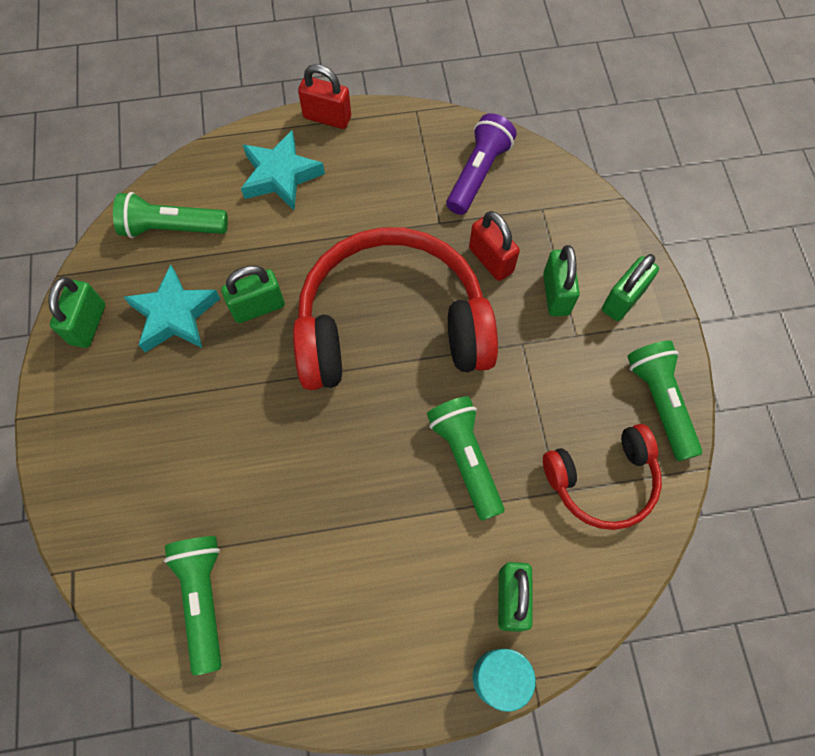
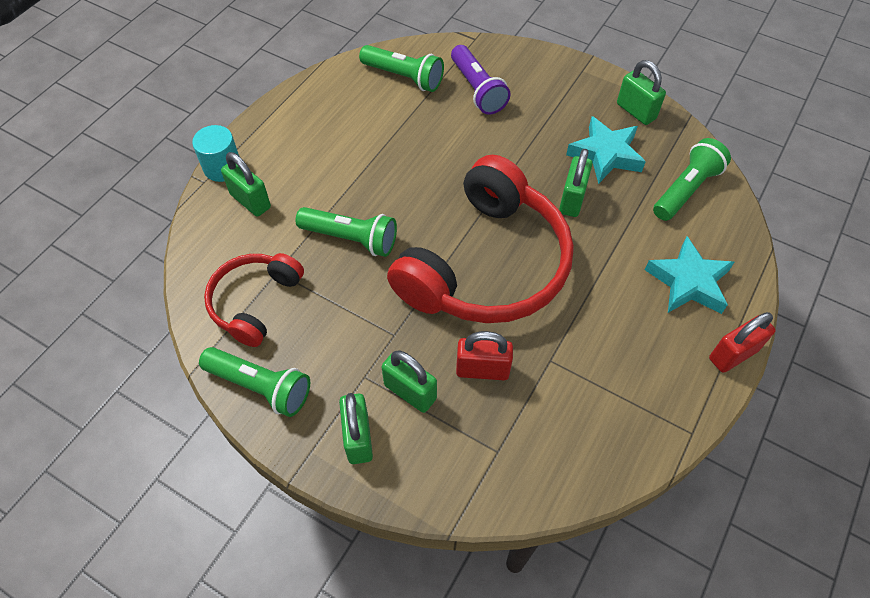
camera: 130 degrees right, 10 degrees down
(478, 173) = (577, 429): purple flashlight -> purple flashlight (477, 90)

